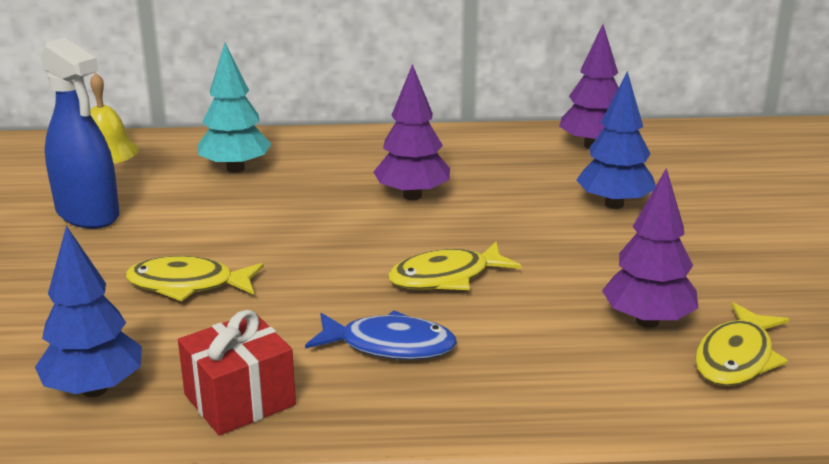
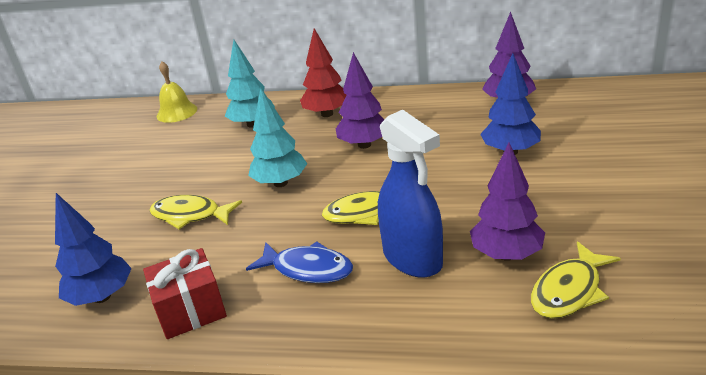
camera: 15 degrees right, 5 degrees up
(88, 214) = (148, 159): blue spray bottle -> blue spray bottle (412, 258)
(308, 243) = (280, 183): none -> turquoise tree
(343, 157) = (327, 114): none -> red tree

